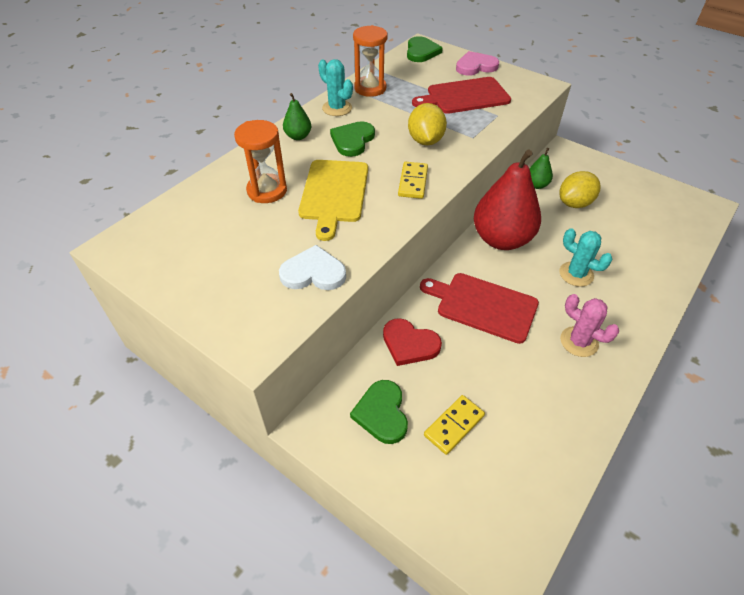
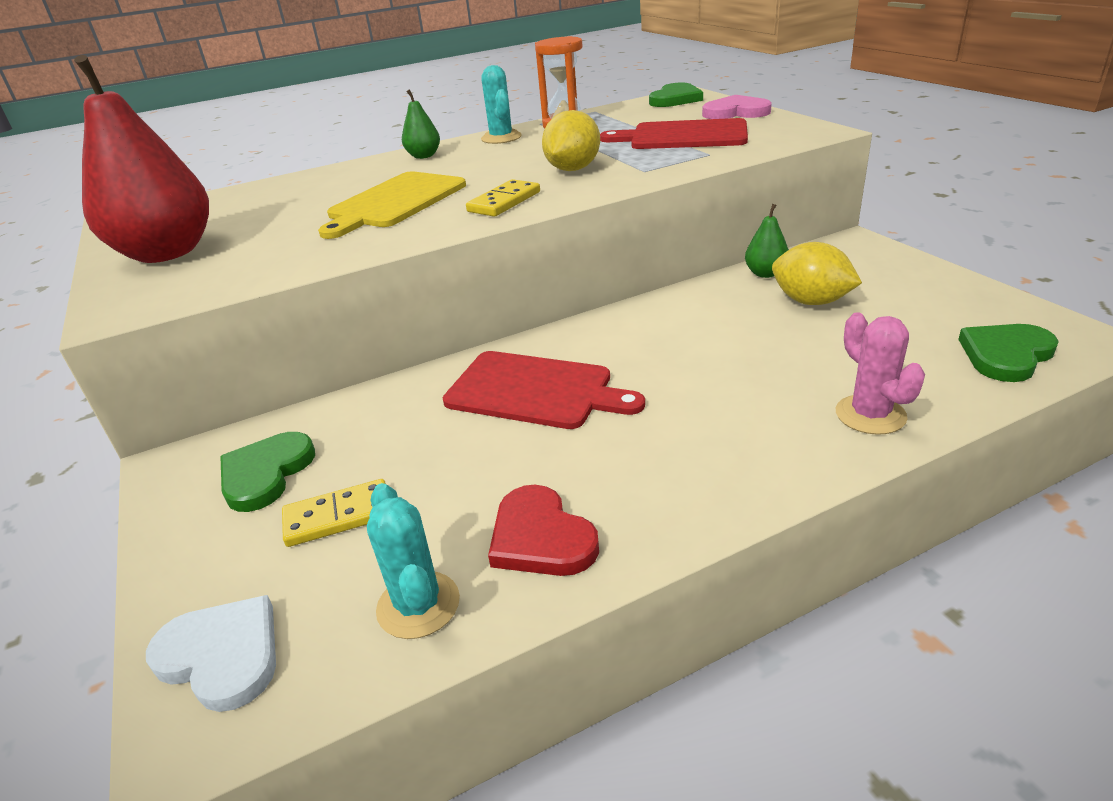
camera: 30 degrees right, 15 degrees down
(267, 191) = (326, 193): orange hourglass -> none
(313, 272) = (271, 262): white heart -> white heart (222, 655)
(352, 140) = (481, 163): green heart -> green heart (1006, 355)
(409, 344) = (387, 409): red heart -> red heart (541, 537)
(483, 306) = (535, 390): red cutting board -> red cutting board turned 150 degrees clockwise
(501, 239) = (645, 323): red pear -> red pear (167, 253)
(574, 203) = (811, 301): yellow lemon -> yellow lemon turned 45 degrees clockwise
(576, 274) = (726, 383): turquoise cactus -> turquoise cactus (418, 605)
(579, 342) = (642, 467): pink cactus -> pink cactus (870, 415)

